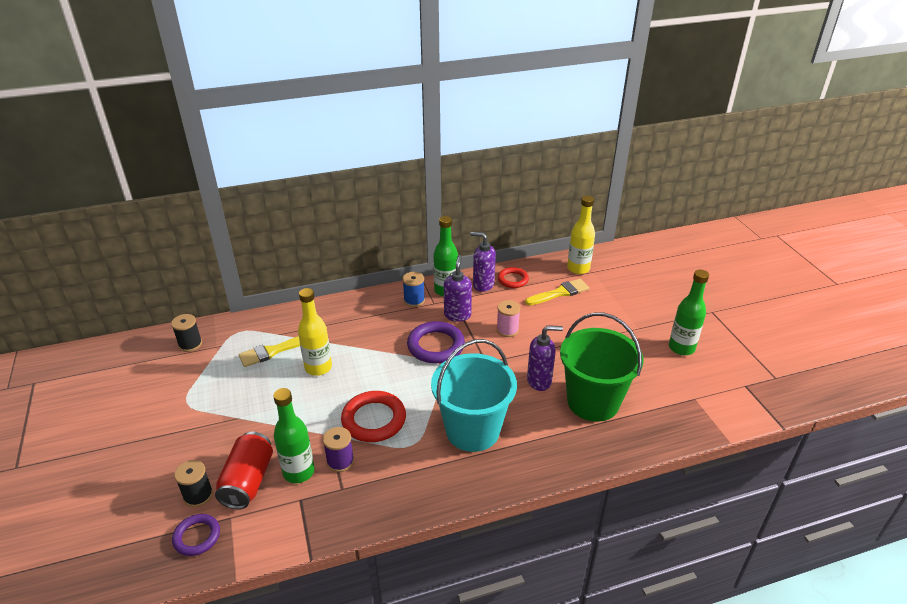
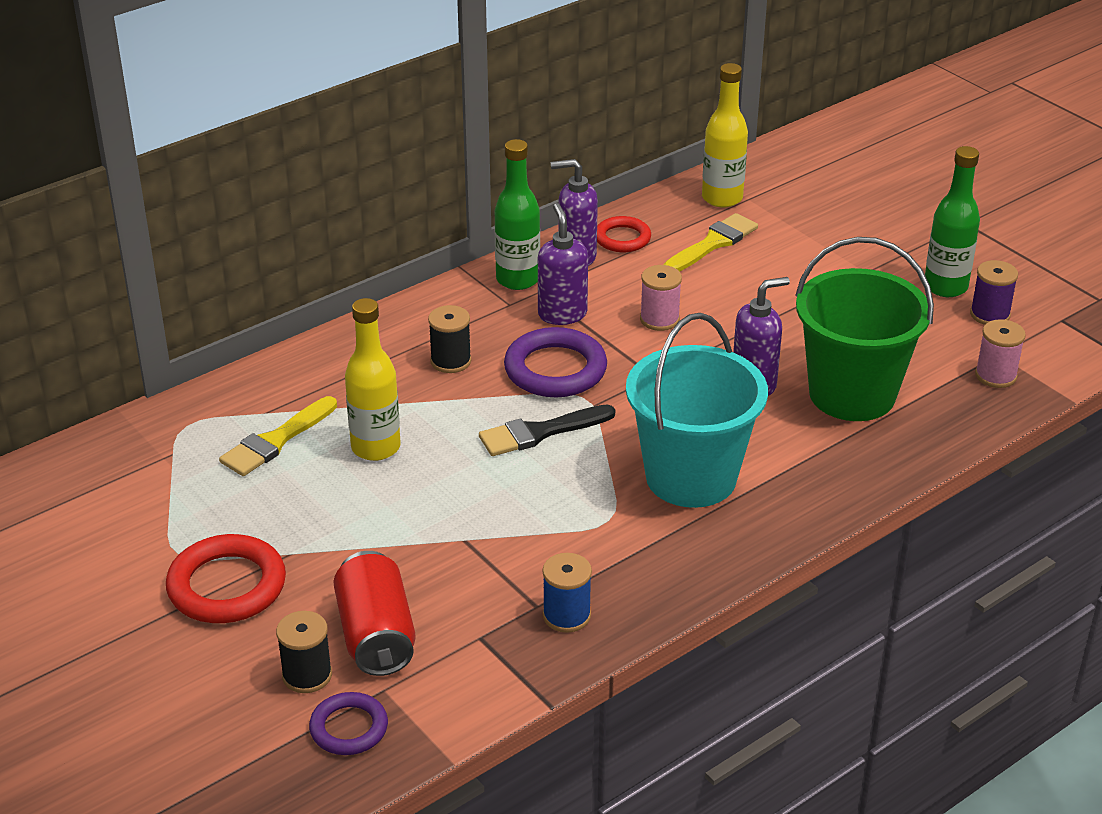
camera: 20 degrees left, 0 degrees up
(190, 344) = (112, 465): black spool -> black spool (450, 361)
(299, 472) = (451, 602): green bottle -> none
(340, 461) = (508, 571): purple spool -> purple spool (989, 315)
(374, 420) = (523, 500): red ring -> red ring (227, 586)
(407, 381) = (541, 432): none -> black brush
(414, 300) = (472, 307): blue spool -> blue spool (566, 616)
(686, 412) = (995, 376): none -> pink spool

